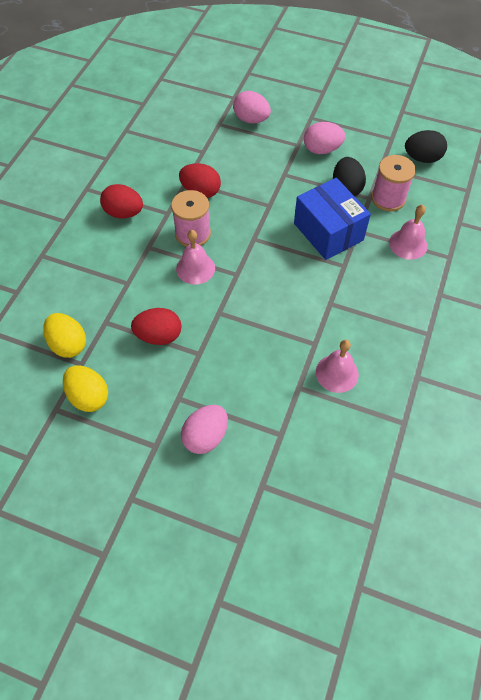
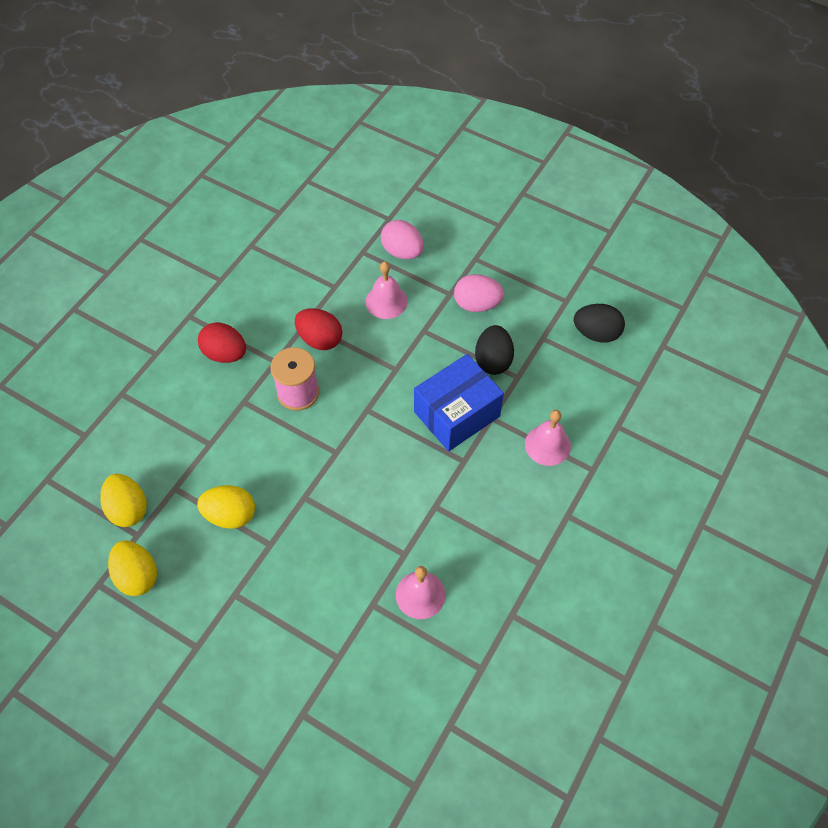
camera: 10 degrees right, 0 degrees up
(159, 336) = (230, 515): red egg -> yellow egg
(195, 268) = (291, 437): pink bell -> pink bell (386, 301)
(205, 436) = (254, 645): pink egg -> none
(328, 231) = (457, 414): blue box -> blue box turned 75 degrees clockwise
(388, 198) = (540, 381): pink spool -> none

